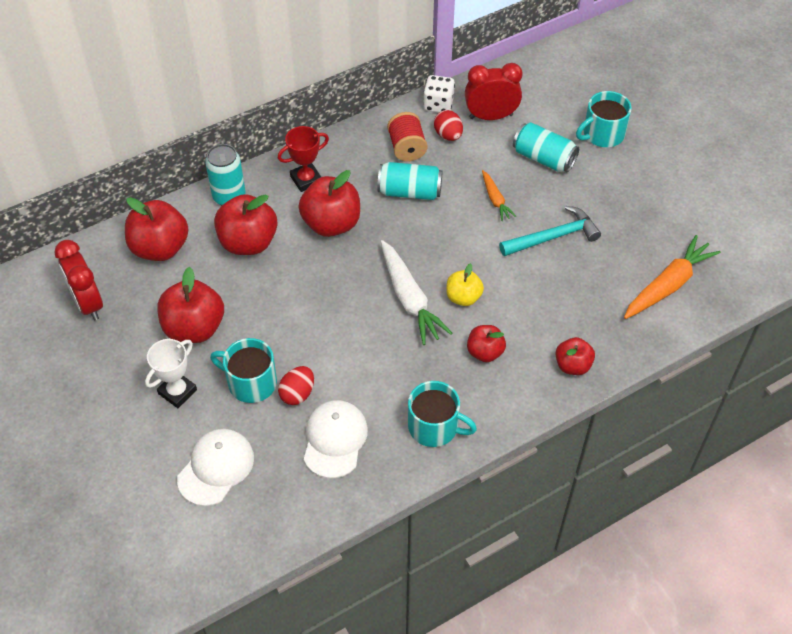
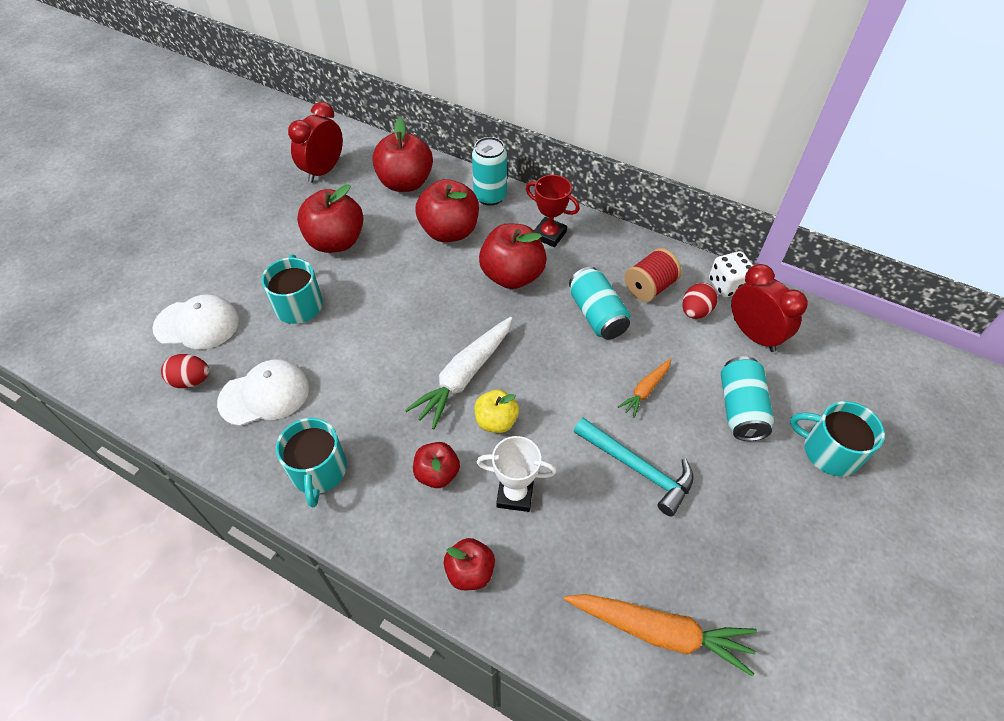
camera: 60 degrees right, 0 degrees up
(177, 392) = (264, 262): white trophy -> white trophy (515, 494)
(297, 393) = (303, 342): red egg -> red egg (191, 380)

